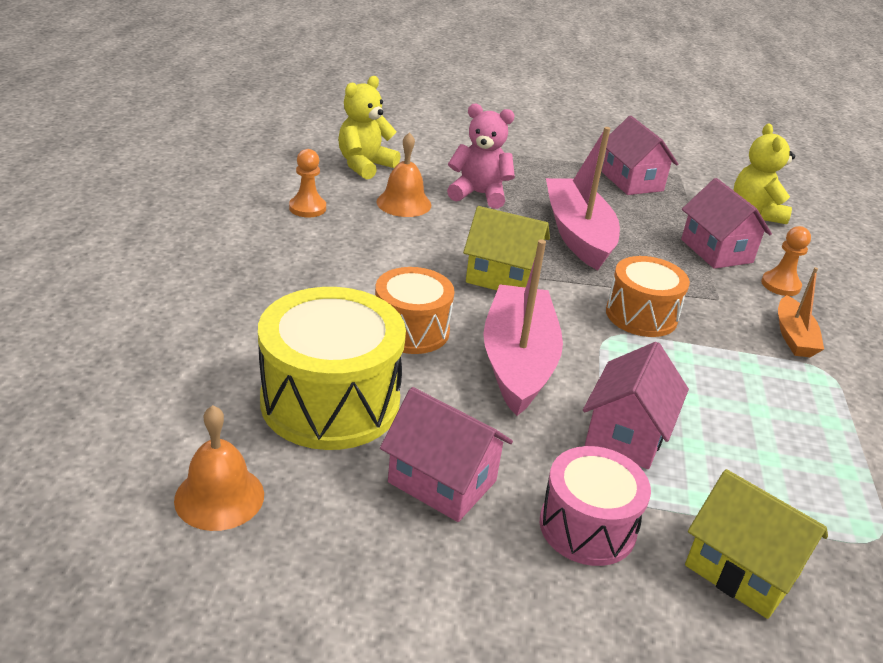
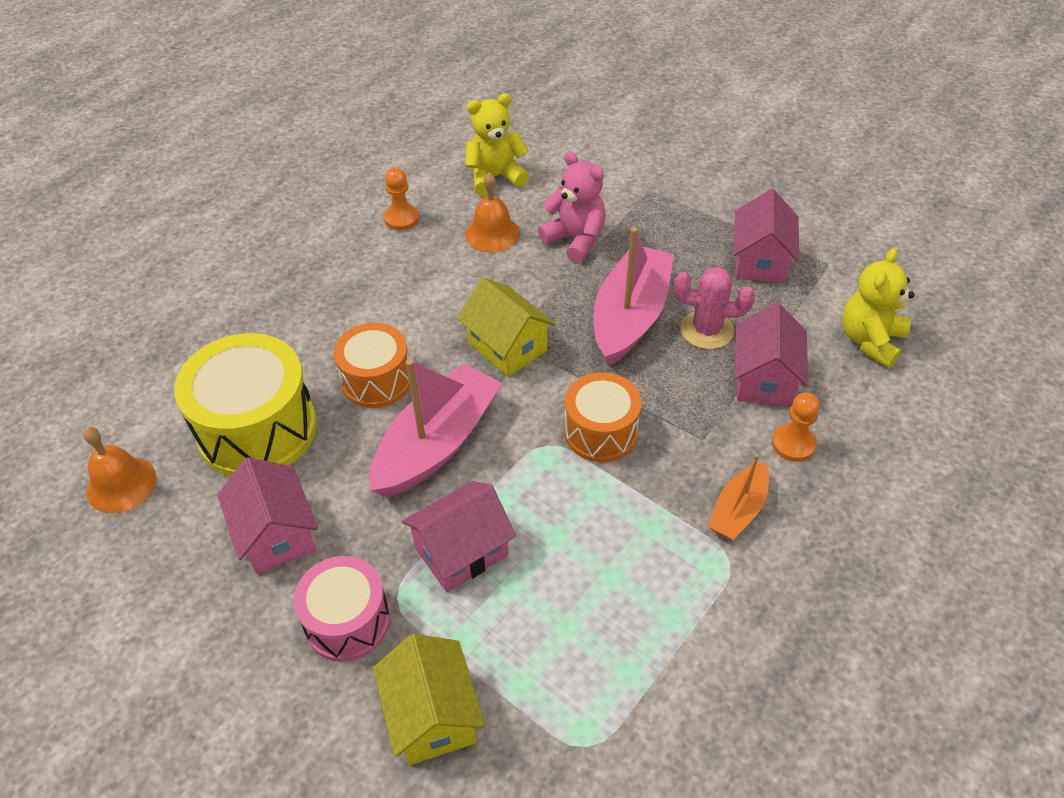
camera: 35 degrees right, 15 degrees up
(643, 231) = (706, 330): none -> pink cactus

